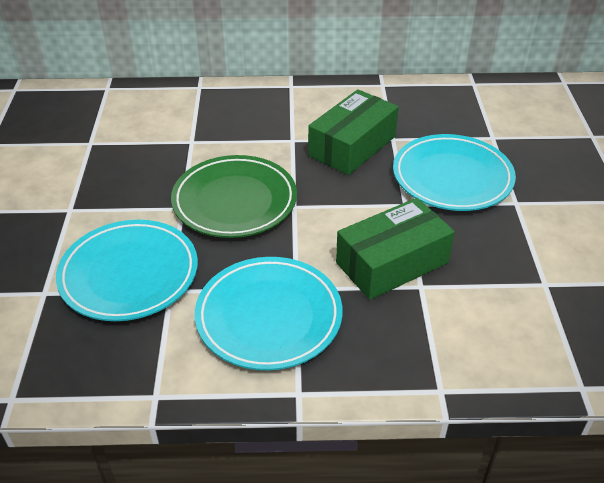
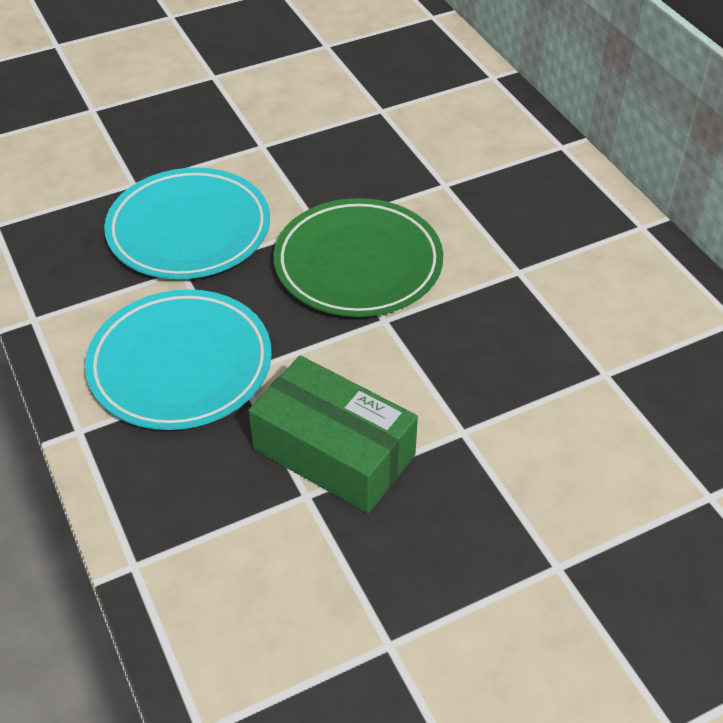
camera: 65 degrees right, 5 degrees up
(352, 146) = (552, 335): green box -> none
(452, 177) = (562, 469): turquoise plate -> none

